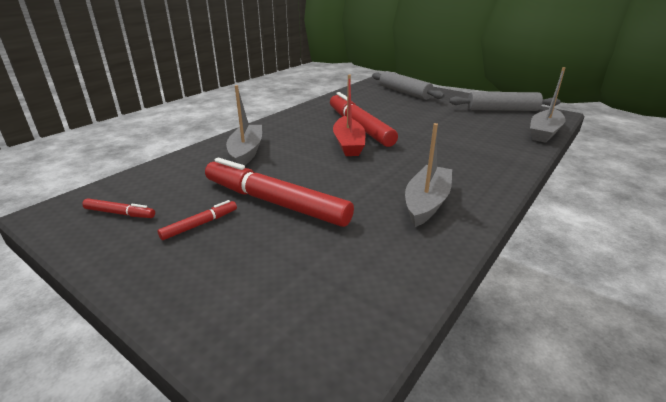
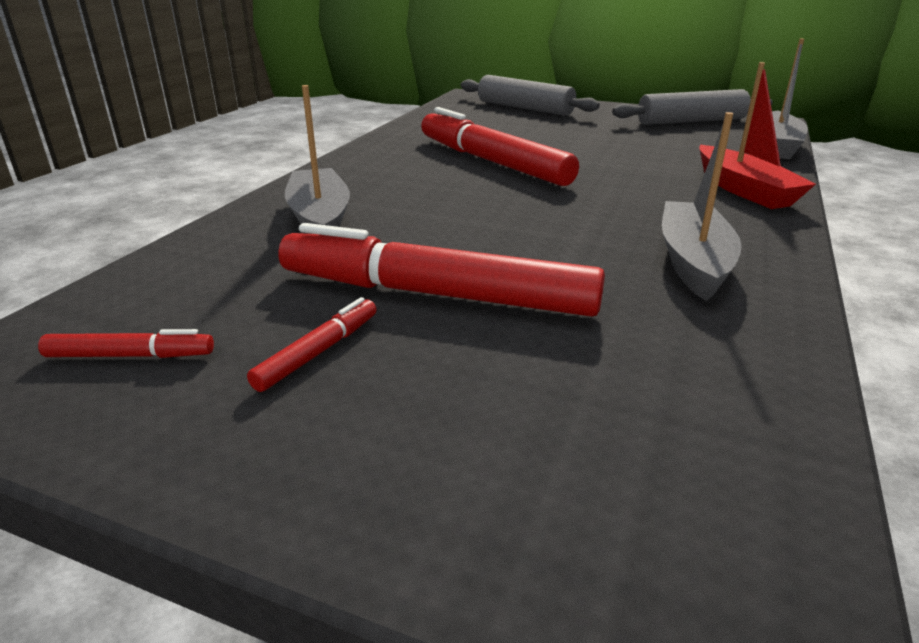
camera: 15 degrees left, 0 degrees up
(348, 144) = (494, 188): red boat -> red boat (744, 190)

